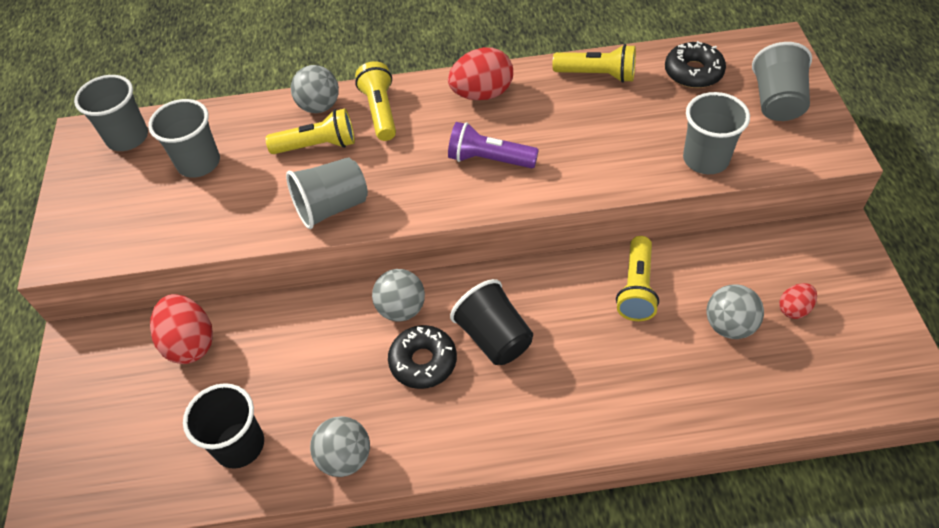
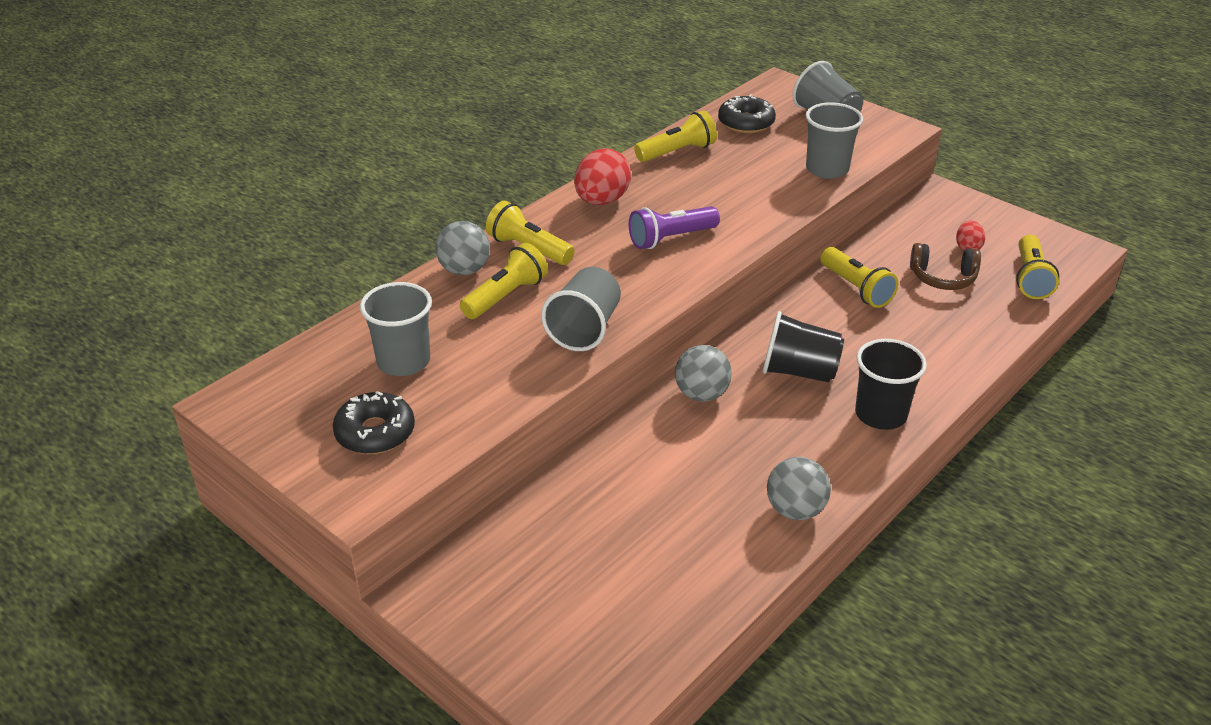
camera: 45 degrees left, 15 degrees down
(127, 137) = (290, 380): grey cup -> none
(190, 343) = (545, 523): red egg -> none
(239, 445) = (697, 559): black cup -> black cup (880, 414)
(423, 361) = (767, 416): black donut -> black donut (375, 432)
(729, 325) = (943, 278): grey ball -> brown headphones
(816, 379) = (1030, 278): none -> yellow flashlight

